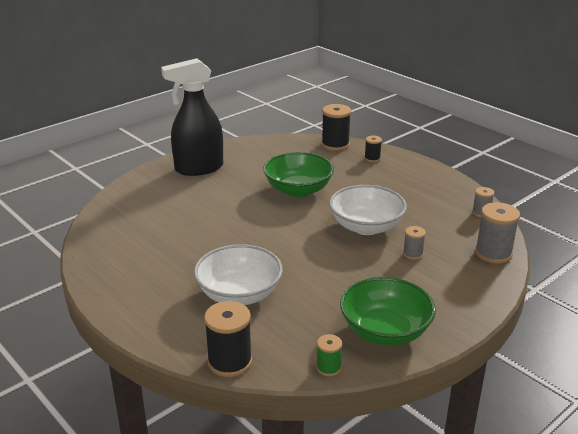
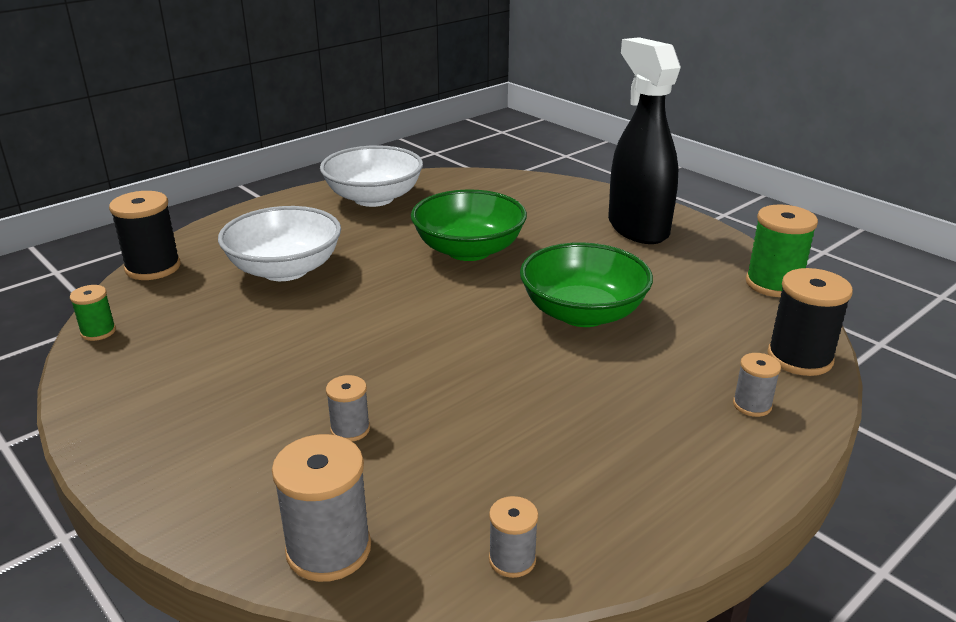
camera: 90 degrees right, 0 degrees up
(269, 141) = (773, 284): none -> green spool
(366, 227) = (452, 381): white bowl -> white bowl (374, 198)
(372, 158) = (752, 405): black spool -> grey spool
(385, 331) = (145, 382): green bowl -> green bowl (469, 250)

